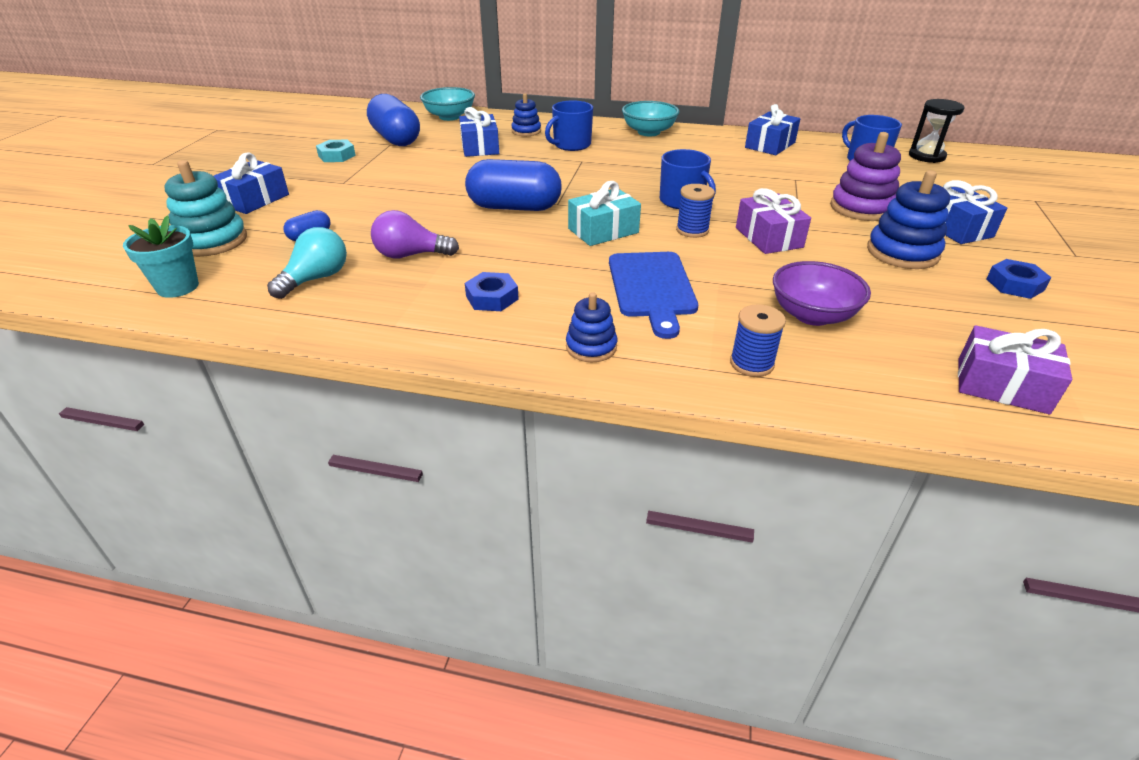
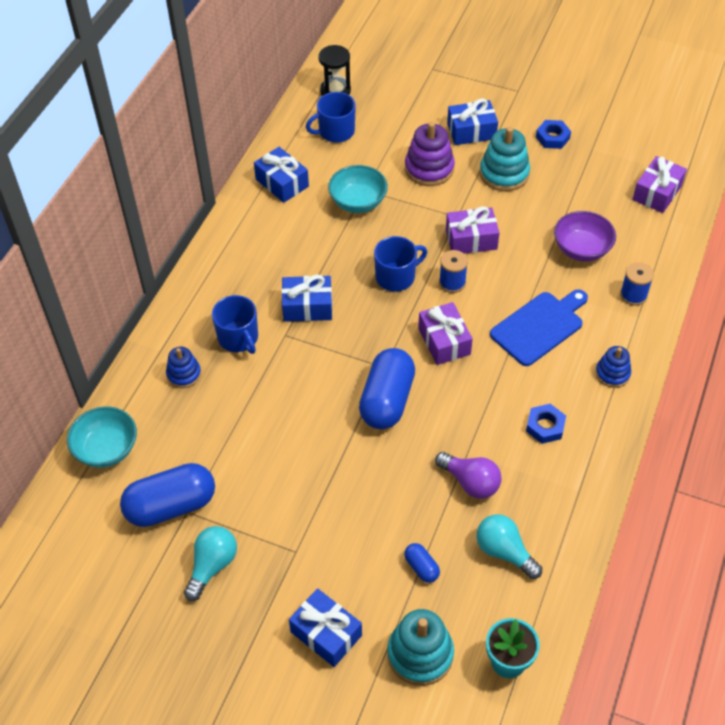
camera: 80 degrees left, 15 degrees up
(337, 156) = (212, 566): turquoise nut -> turquoise light bulb
(411, 255) = (470, 482): purple light bulb -> purple light bulb turned 60 degrees counterclockwise
(480, 147) = (223, 421): blue gift -> blue gift (307, 306)
(603, 231) = (444, 341): turquoise gift -> purple gift
(648, 132) = (219, 266): turquoise bowl -> turquoise bowl (358, 202)
(651, 288) = (539, 327): blue cutting board -> blue cutting board turned 45 degrees counterclockwise
(902, 252) = (504, 173): blue stacking toy -> turquoise stacking toy

